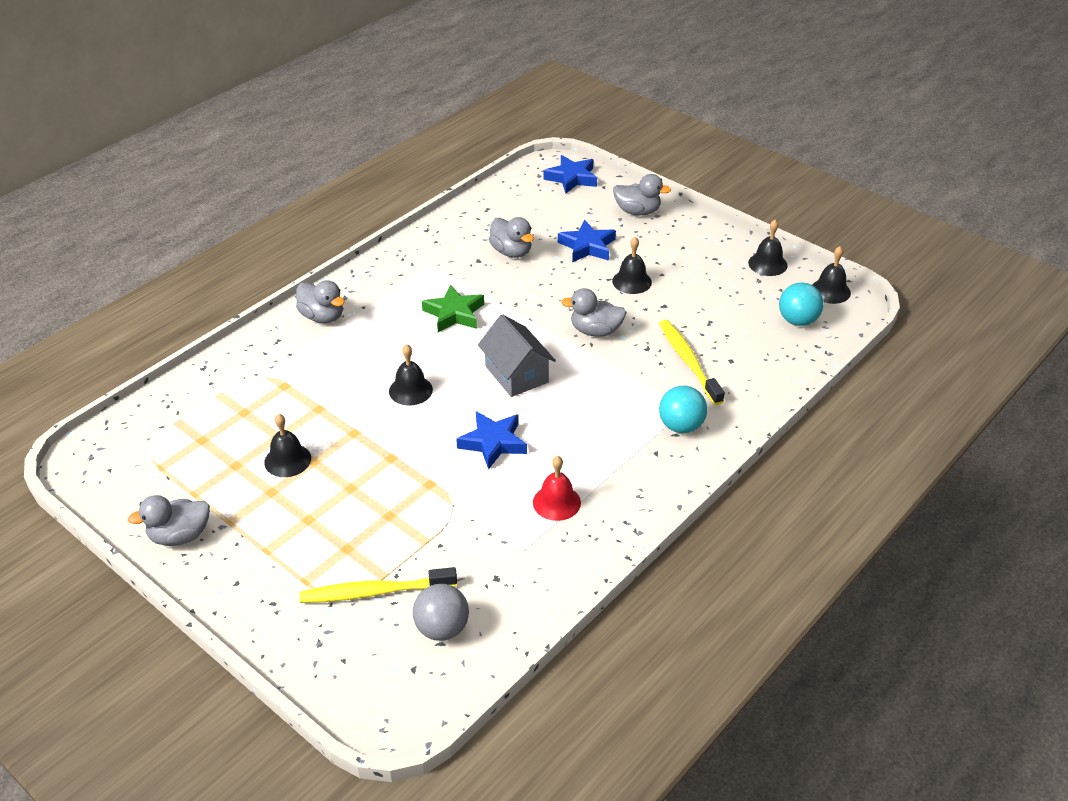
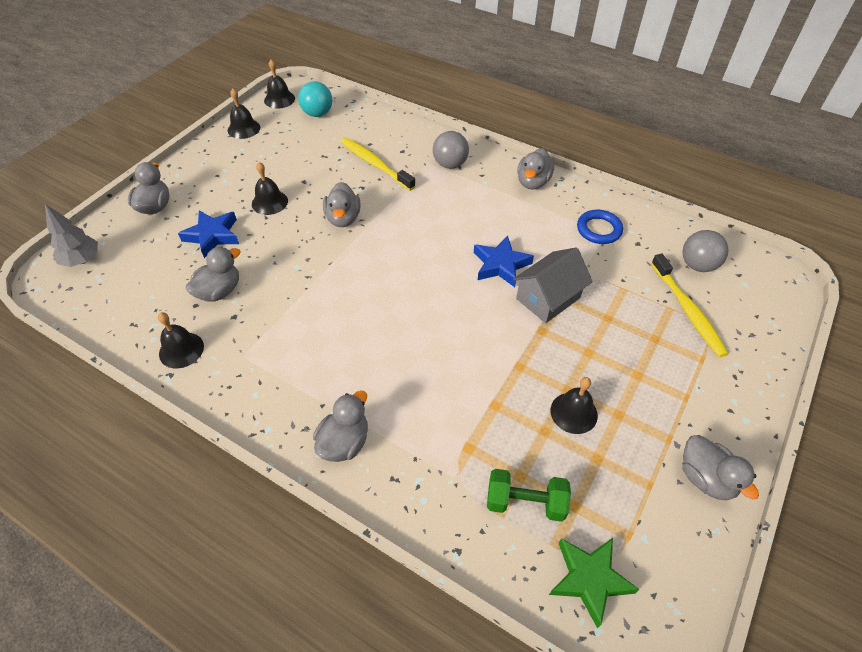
camera: 100 degrees left, 10 degrees up
(220, 411) = (525, 502): none -> green dumbbell
(410, 390) = (449, 334): black bell -> black bell (181, 350)
(454, 313) = (327, 321): green star -> green star (589, 579)
(516, 374) = (411, 262): grey house -> grey house (548, 298)
(530, 544) = (599, 229): none -> blue ring
(556, 502) = (551, 220): red bell -> none
(572, 178) = (82, 260): blue star -> grey tree
(633, 499) = (533, 182): none -> grey duck
(681, 426) = (450, 164): turquoise ball -> grey ball
(688, 362) = (375, 164): yellow toothbrush -> yellow toothbrush turned 75 degrees clockwise

